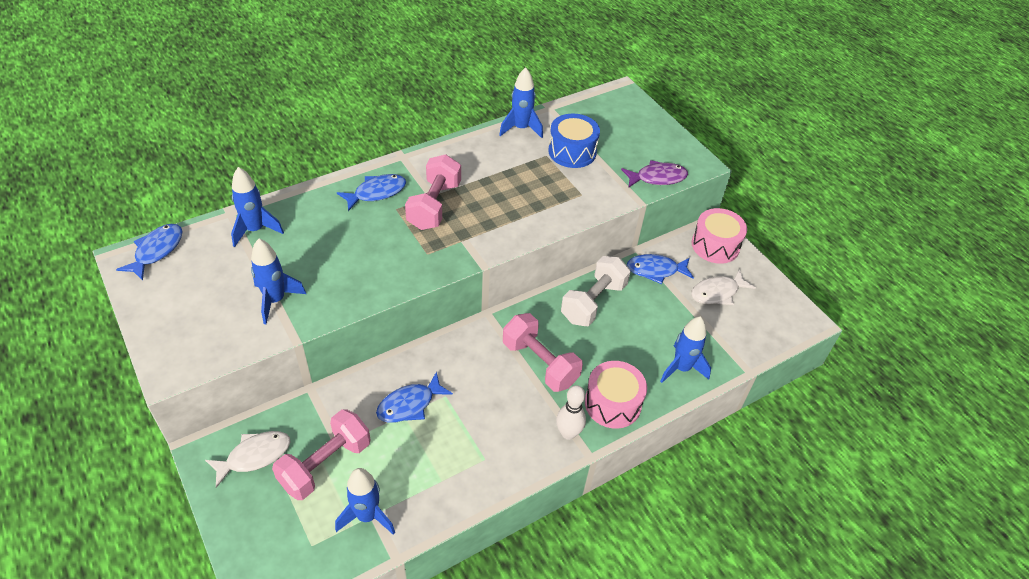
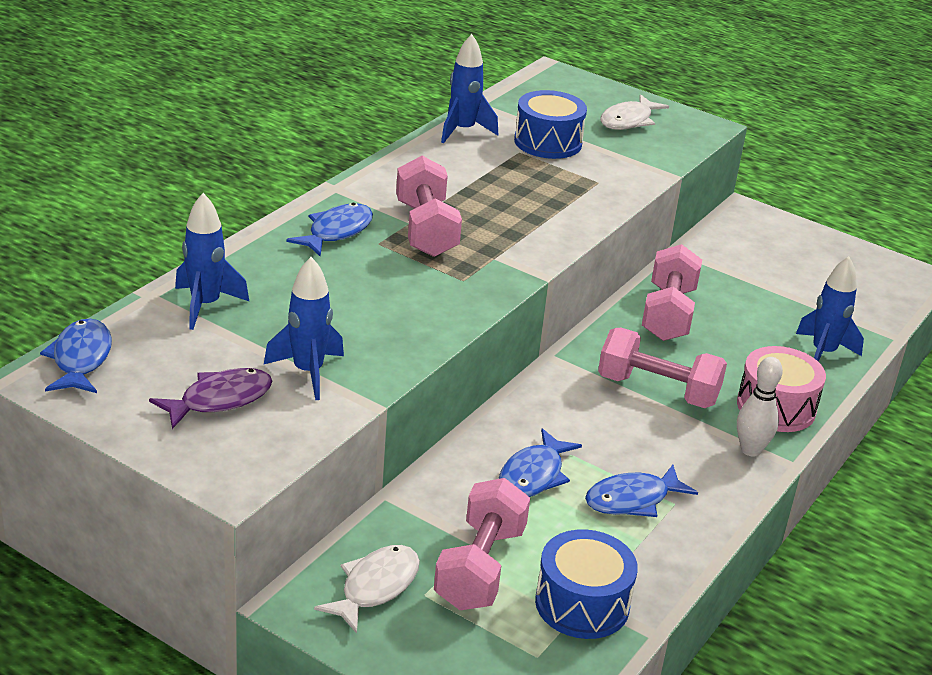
camera: 25 degrees left, 15 degrees down
(367, 516) = (582, 604): blue rocket -> blue drum
(593, 302) = (668, 314): white dumbbell -> pink dumbbell
(655, 270) = (713, 265): blue fish -> blue fish (632, 499)
(657, 178) = (671, 148): purple fish -> purple fish (220, 400)
(715, 245) = (759, 226): pink drum -> none
(717, 292) = (800, 271): white fish -> white fish (628, 120)

